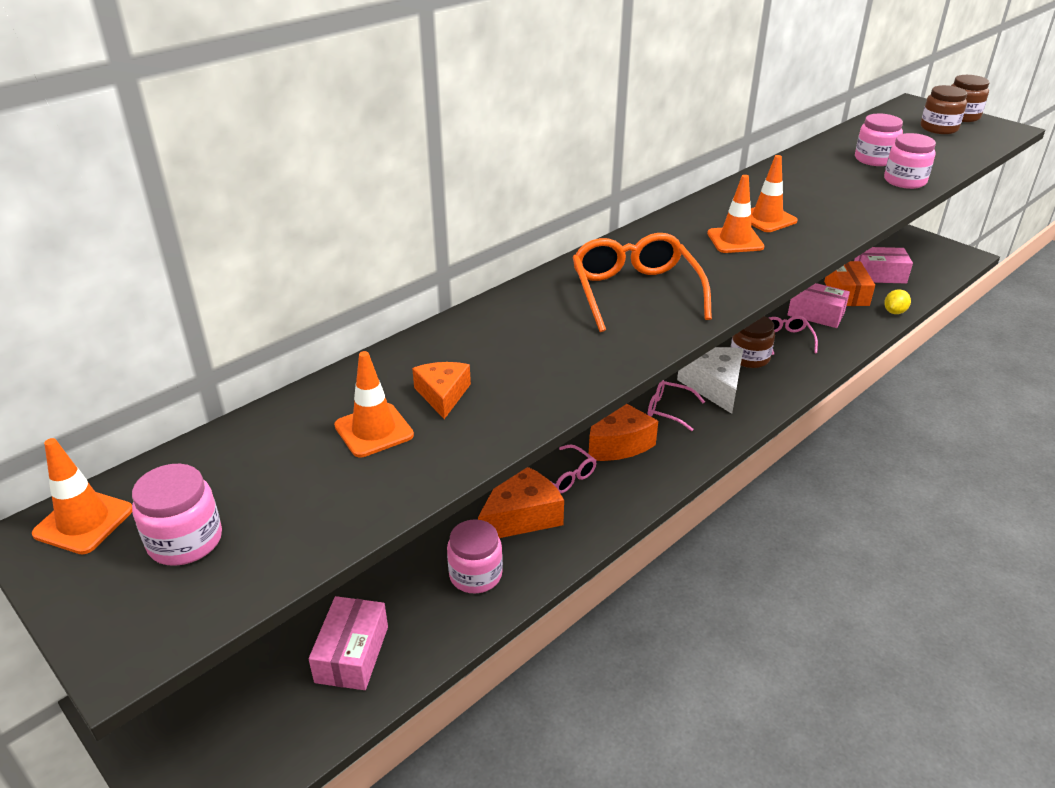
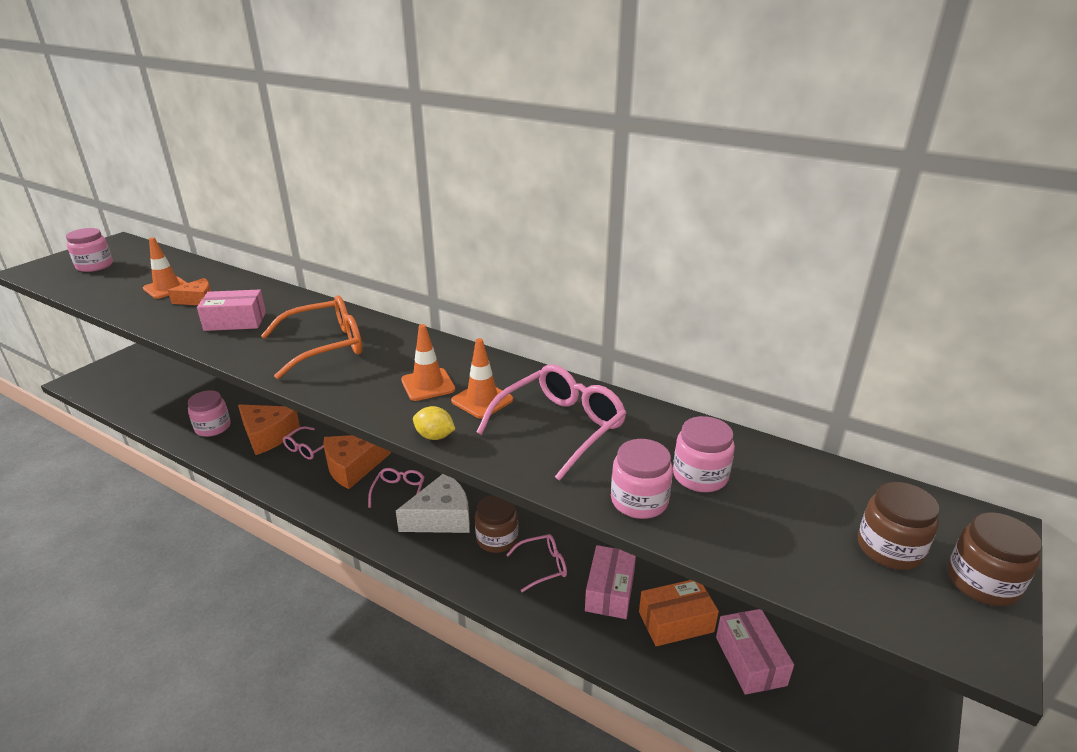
camera: 75 degrees right, 5 degrees down
(83, 522) = (120, 246): orange traffic cone -> none
(352, 654) = (160, 398): pink box -> pink box (235, 321)
(812, 193) = (560, 427): none -> pink glasses
(894, 312) = (652, 675): yellow lemon -> yellow lemon (435, 436)

